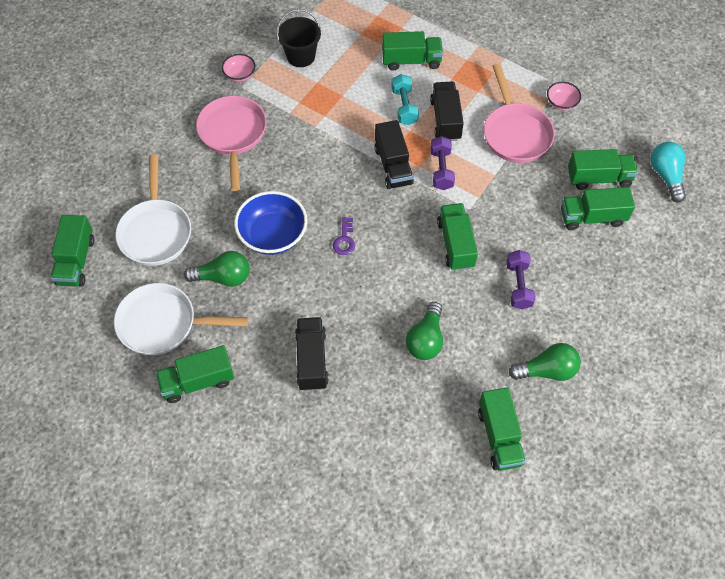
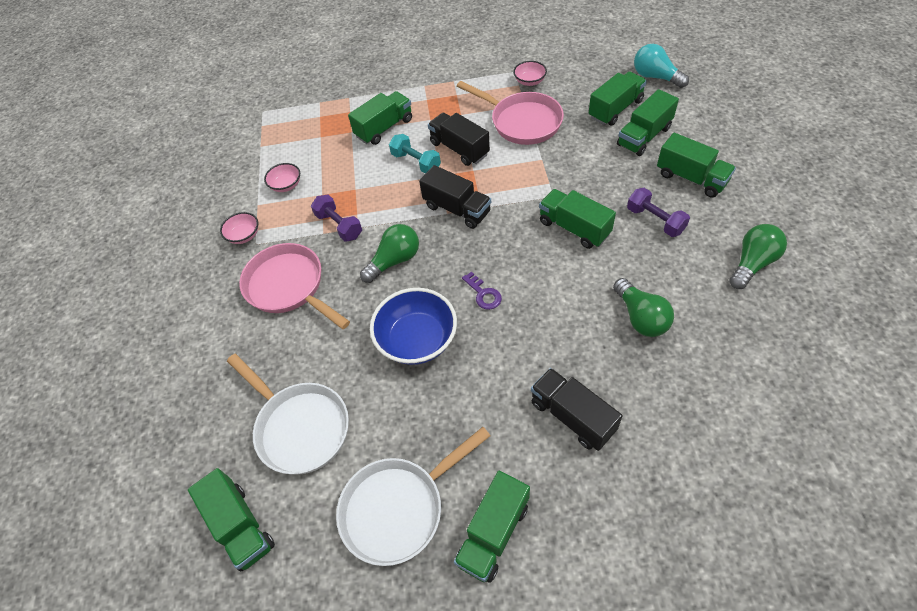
camera: 35 degrees left, 5 degrees down
(223, 277) = (411, 413): green light bulb -> green light bulb (394, 260)
(301, 56) = (286, 185): black bucket -> pink bowl
(441, 170) = (498, 184): purple dumbbell -> purple dumbbell (339, 225)
(499, 437) = (786, 343): green truck -> green truck (691, 178)

